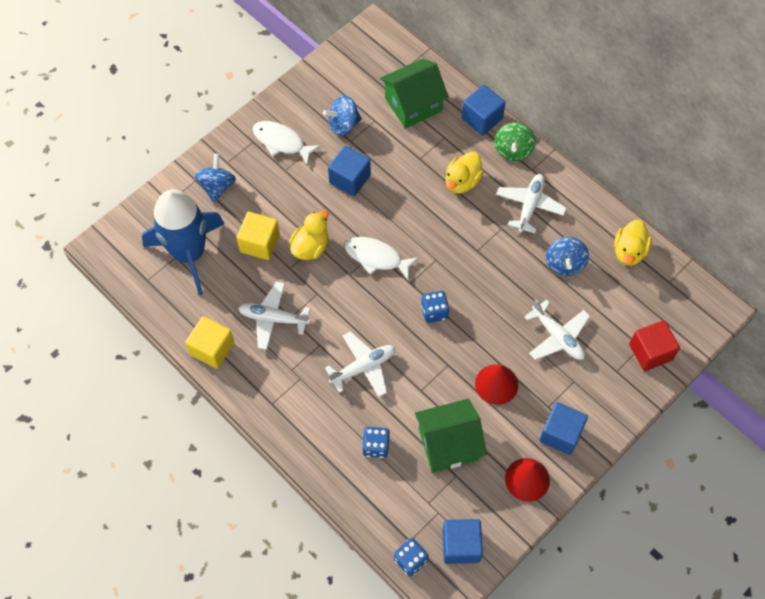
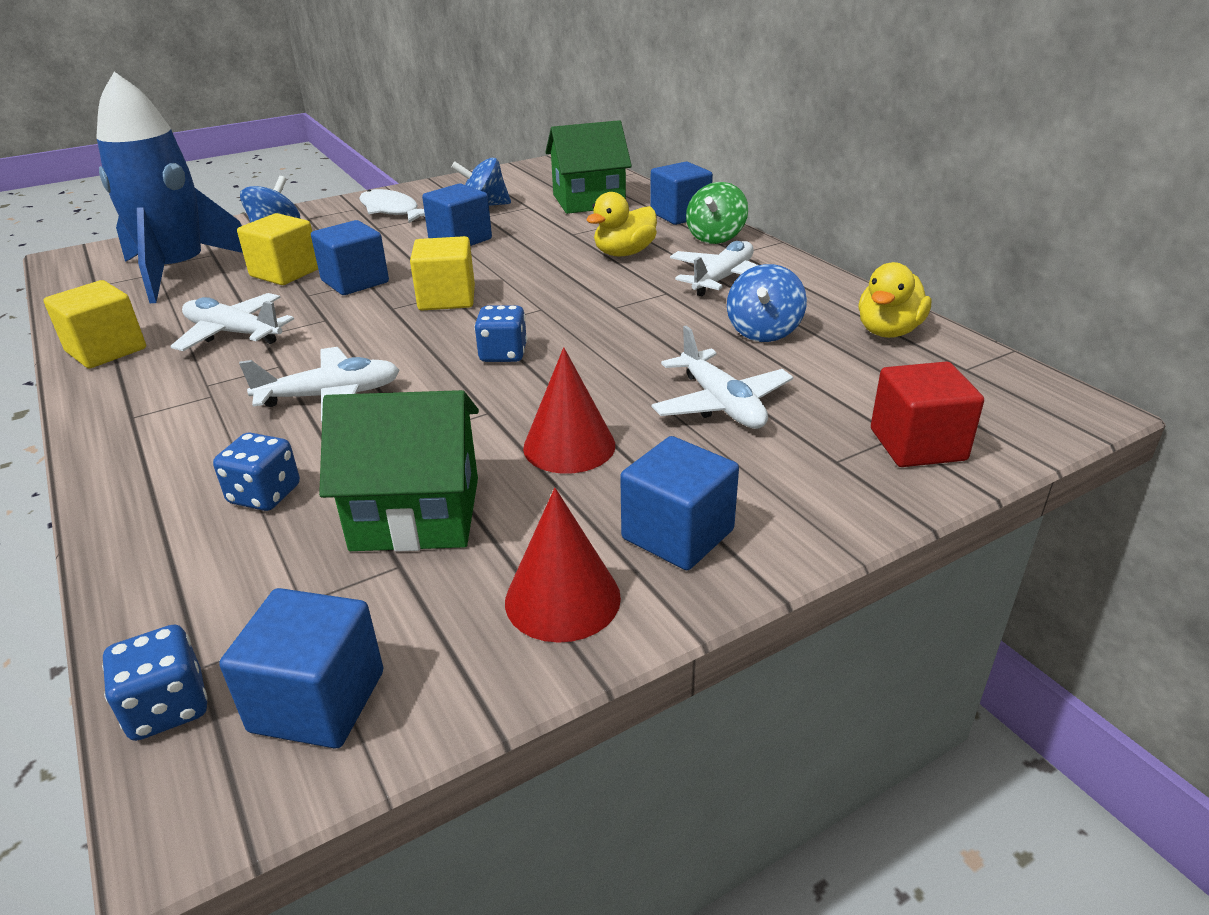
camera: 15 degrees right, 30 degrees down
(310, 247) = (355, 281): yellow duck -> blue cube
(376, 257) = (447, 298): white fish -> yellow cube

